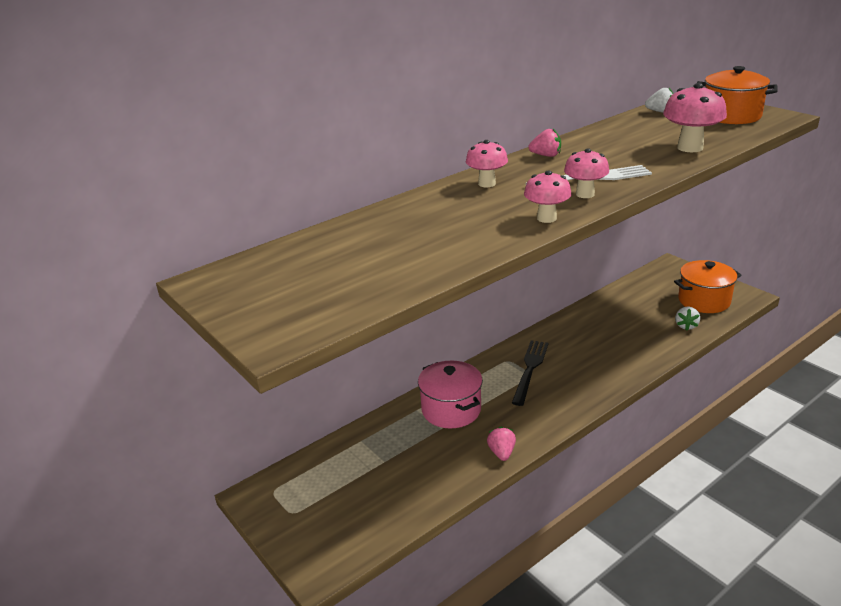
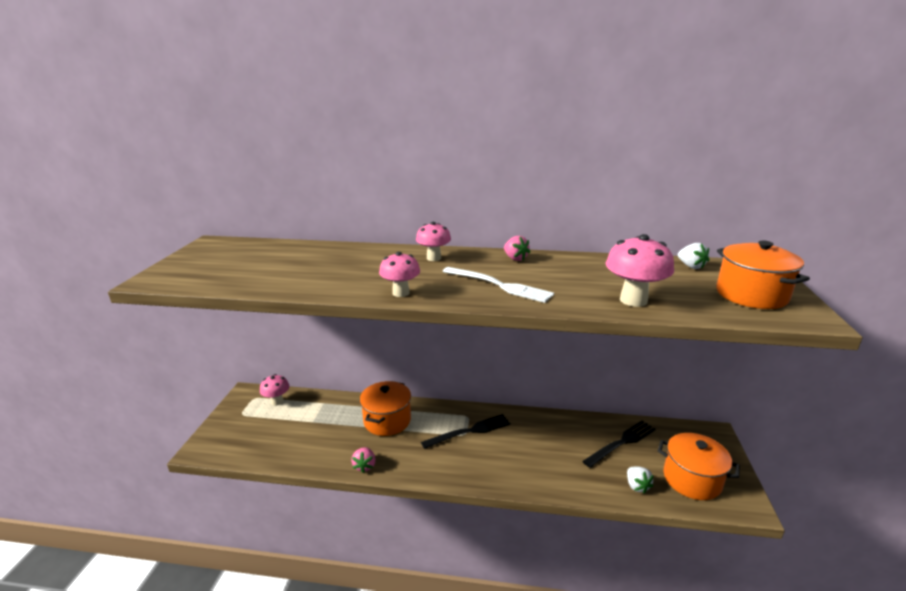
camera: 45 degrees right, 5 degrees down
(451, 410) = (387, 420): pink pot -> orange pot
(501, 453) = (364, 466): pink strawberry -> pink strawberry turned 135 degrees clockwise
(585, 194) = (464, 292): pink mushroom -> pink mushroom (277, 401)
(634, 305) = (622, 442): none -> black fork
(686, 326) = (637, 486): white strawberry -> white strawberry turned 75 degrees counterclockwise

